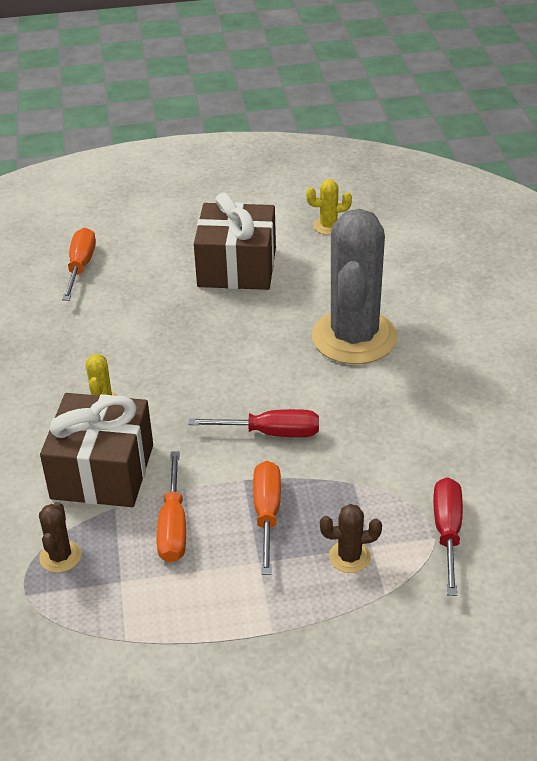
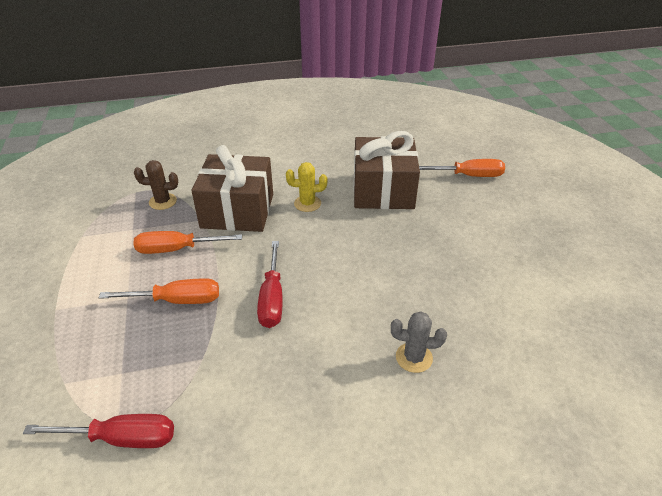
camera: 85 degrees right, 0 degrees up
(237, 267) = (501, 263): brown gift -> brown gift (383, 191)
(328, 226) = (607, 331): yellow cactus -> none
(349, 557) = (114, 357): brown cactus -> none
(354, 337) = (414, 357): grey cactus -> grey cactus, size x0.41

